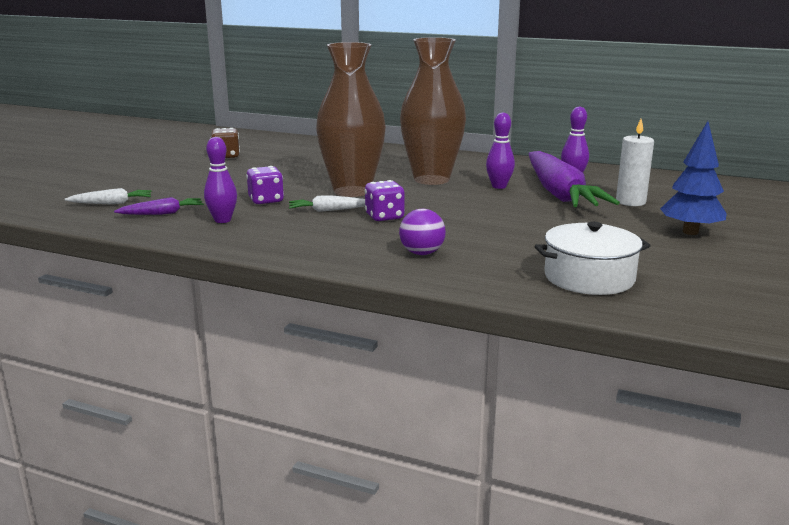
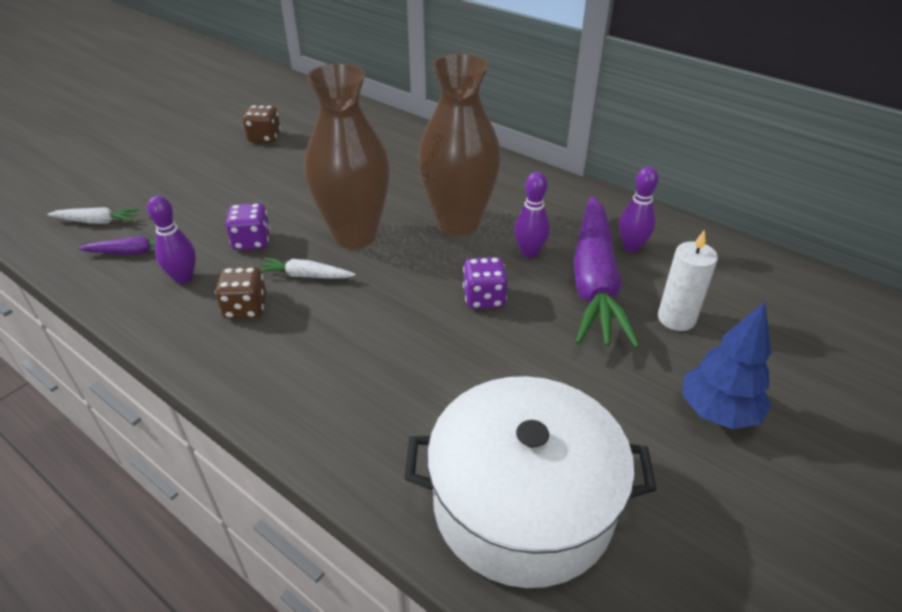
camera: 15 degrees right, 20 degrees up
(292, 228) = (246, 308): none -> brown dice
(384, 217) = (358, 302): purple dice -> purple dice (484, 298)
(422, 253) = (354, 397): purple ball -> none
(589, 277) = (523, 503): white pot -> white pot, size x1.57

